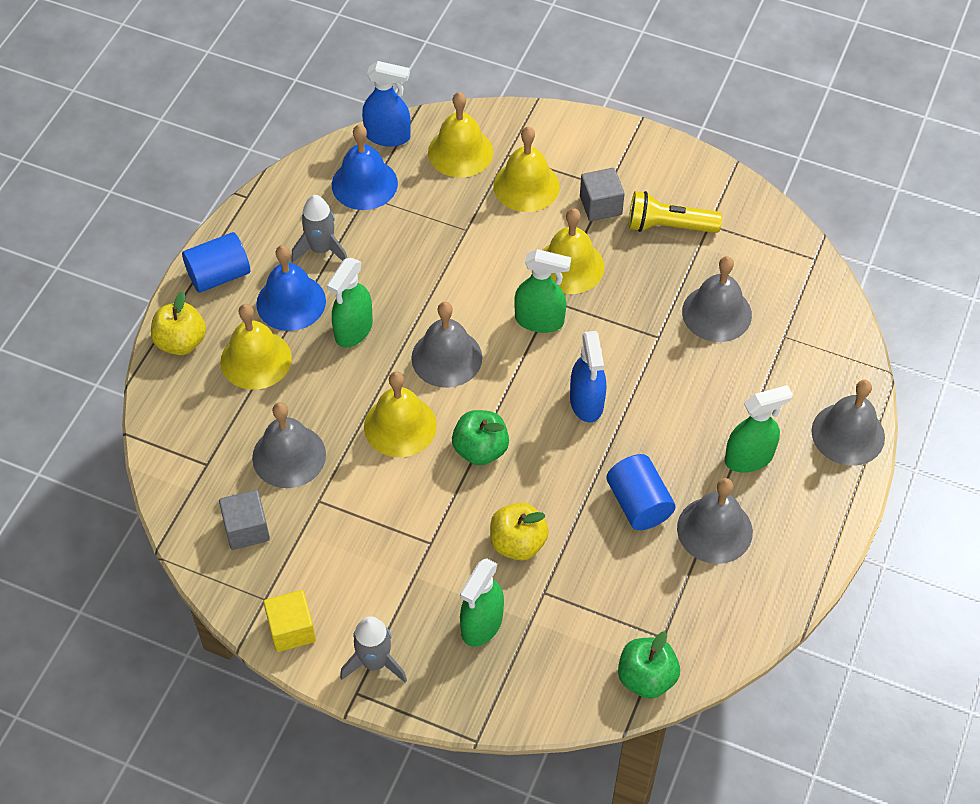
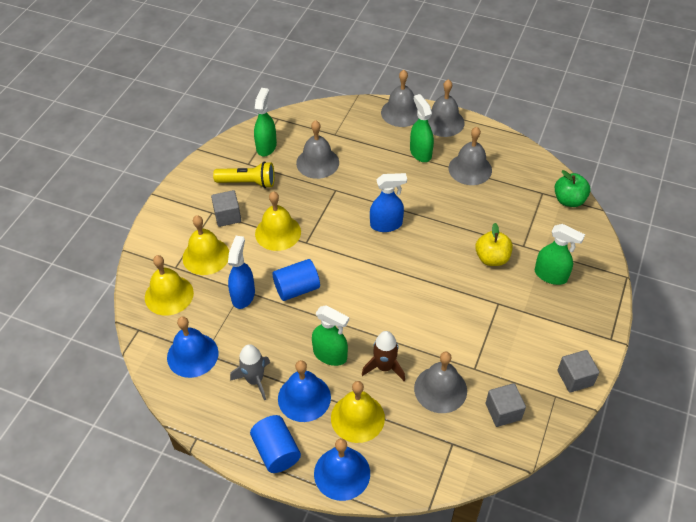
camera: 90 degrees left, 5 degrees down
(181, 342) = (342, 473): yellow apple -> blue bell
(291, 629) = (575, 378): yellow cube -> grey cube
(329, 392) = (384, 367): none -> brown rocket
(375, 662) = (588, 330): grey rocket -> none
(388, 136) = (146, 341): blue spray bottle -> blue spray bottle (243, 295)
(400, 426) = (410, 323): yellow bell -> none
(446, 357) = (353, 298): grey bell -> grey bell (443, 122)
(480, 450) = (425, 278): green apple -> none
(540, 320) = (322, 248): green spray bottle -> green spray bottle (266, 146)
(638, 504) = (457, 201): blue cylinder -> blue cylinder (297, 289)
(668, 226) = (248, 183): yellow flashlight -> yellow flashlight turned 90 degrees counterclockwise

